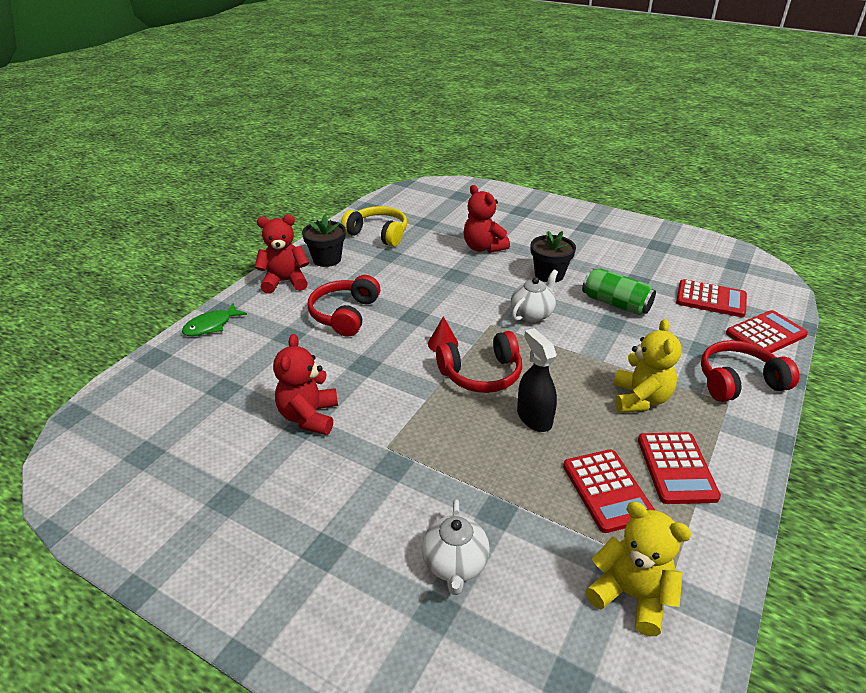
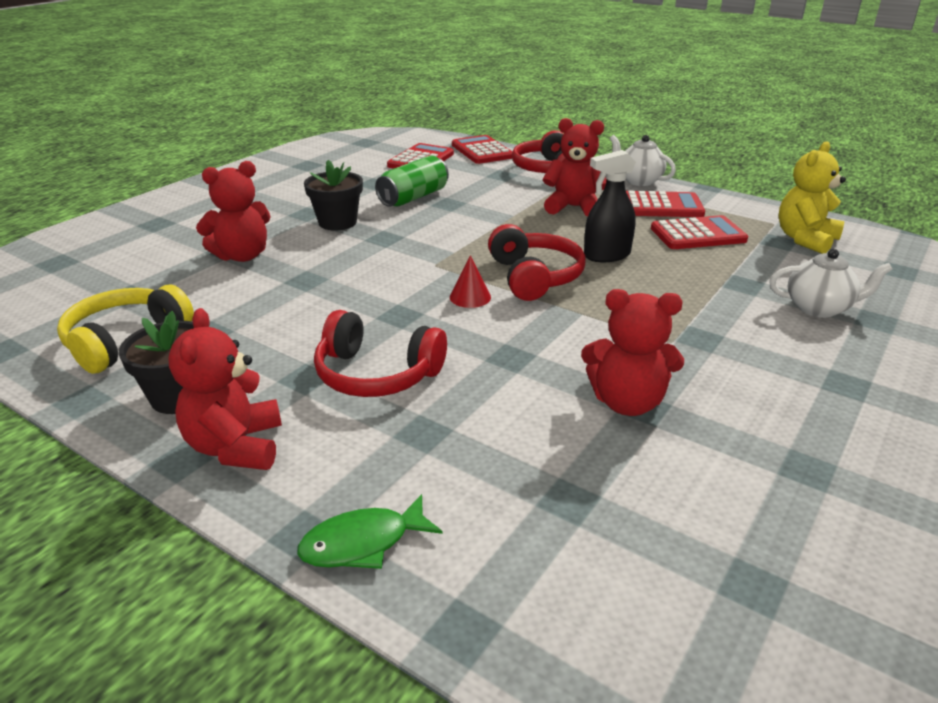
camera: 85 degrees left, 5 degrees down
(211, 326) = (363, 543): green fish -> green fish turned 105 degrees clockwise
(532, 314) = (420, 239): white teapot -> white teapot (638, 181)
(640, 399) = (573, 207): yellow teddy bear -> red teddy bear

